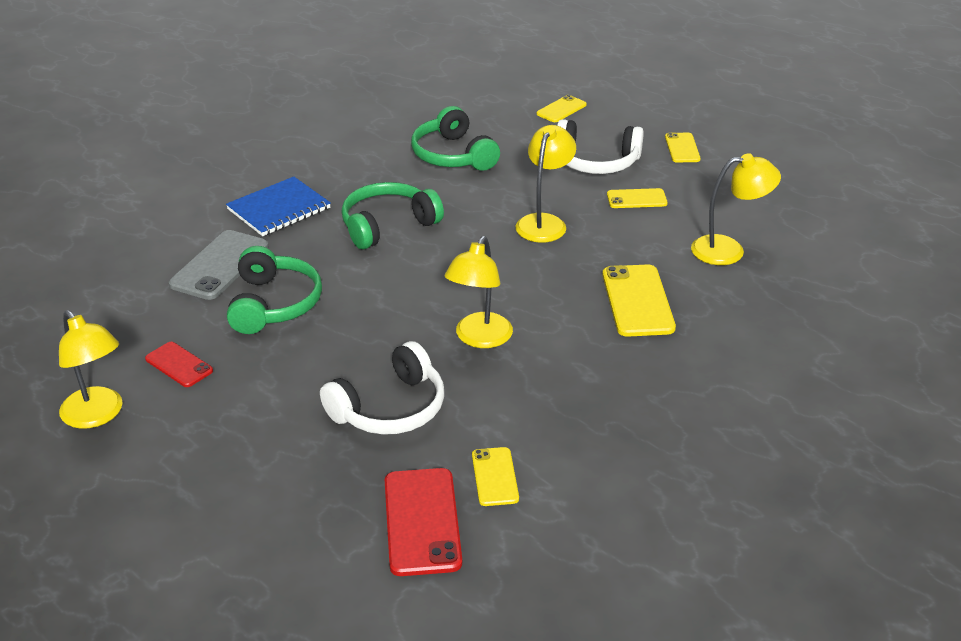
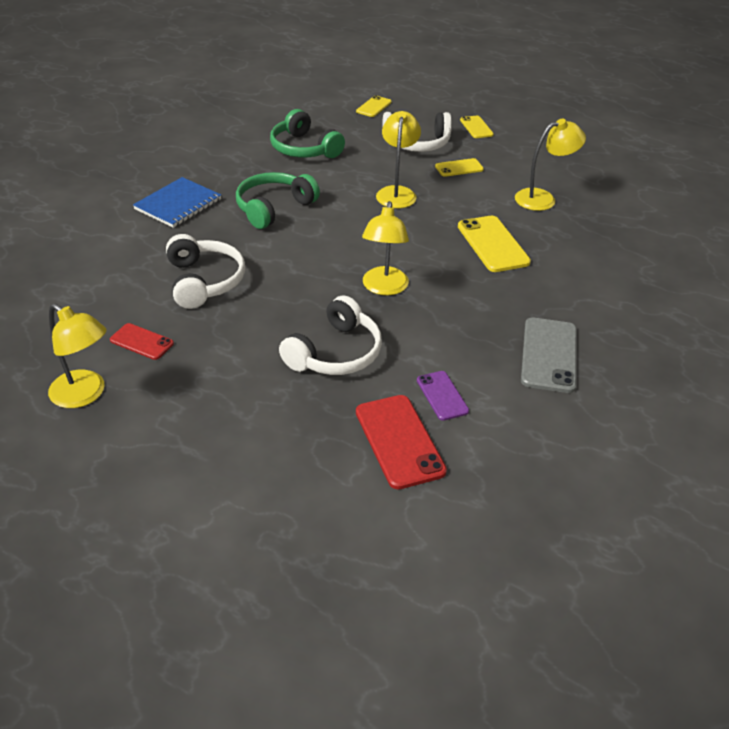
camera: 15 degrees left, 5 degrees up
(220, 265) = (145, 255): grey phone -> grey phone (549, 355)
(273, 304) = (204, 281): green headphones -> white headphones
(495, 477) = (442, 395): yellow phone -> purple phone

